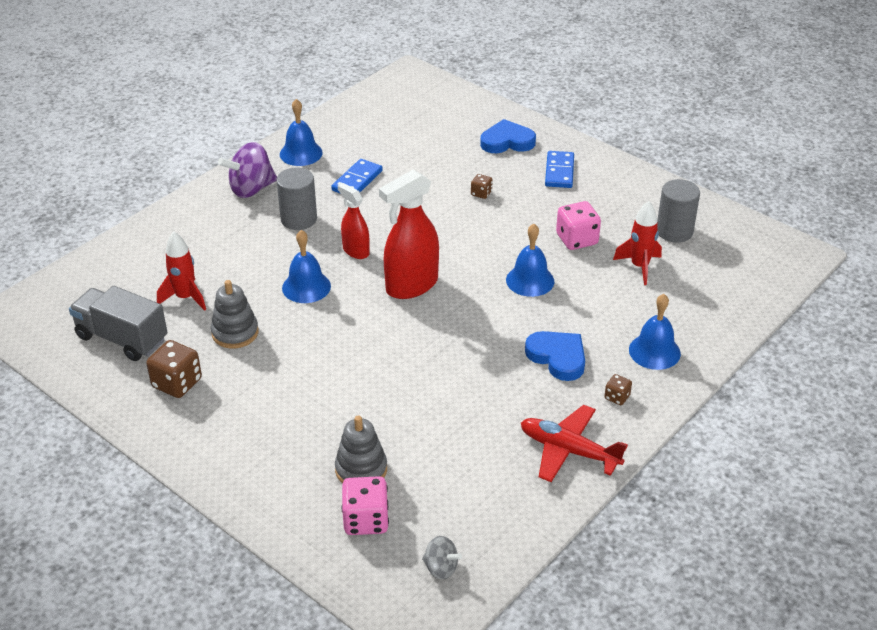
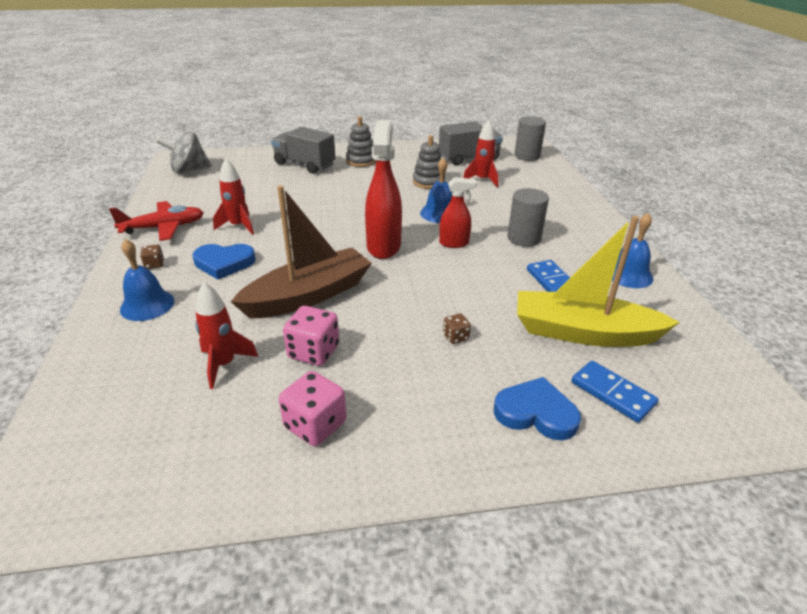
camera: 130 degrees right, 5 degrees down
(177, 383) = (411, 159): brown dice -> none
(251, 189) = (588, 235): purple spinning top -> none
(298, 467) = (304, 165): none -> grey truck
(361, 469) = (274, 176): grey stacking toy -> grey stacking toy (361, 161)
(366, 520) = (246, 166): pink dice -> pink dice (315, 425)
(407, 149) = (583, 333): none -> yellow boat
(441, 568) = (188, 170): grey spinning top -> grey spinning top, size x1.83
(497, 400) = (238, 226): none -> red rocket
(507, 141) = (536, 413): blue heart -> blue heart turned 105 degrees counterclockwise
(530, 280) = (308, 295): blue bell -> brown boat
(559, 172) = (430, 416): blue domino -> blue domino (612, 393)
(674, 231) = (220, 430): grey cylinder -> grey cylinder (527, 156)

